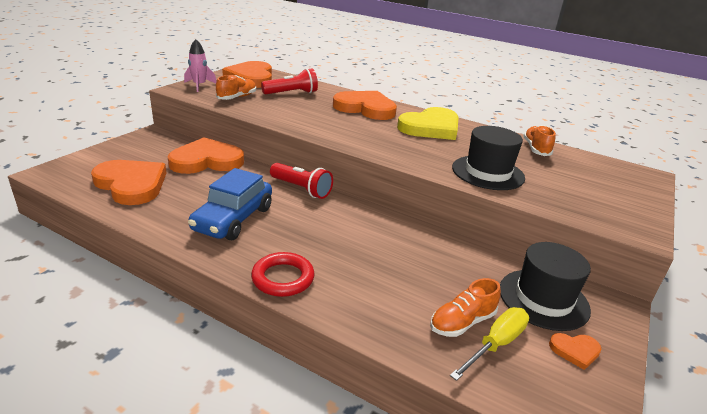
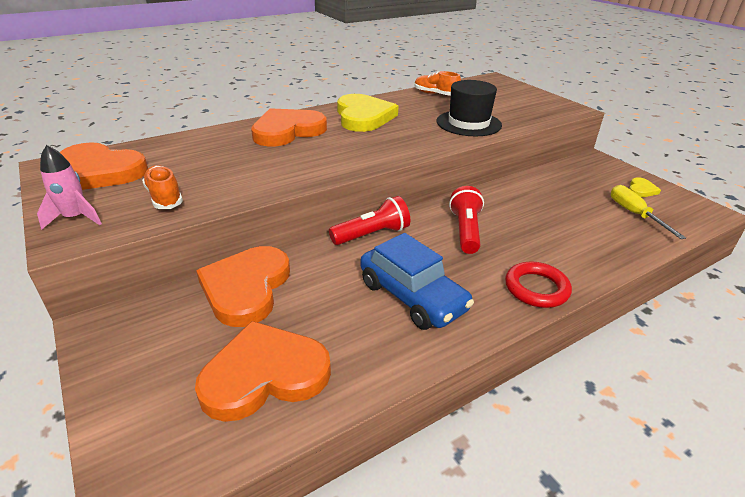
camera: 60 degrees left, 5 degrees up
(291, 93) = (194, 158): red flashlight -> red flashlight (465, 231)
(462, 322) = (610, 218): orange shoe -> none
(543, 299) = (587, 179): black hat -> none
(575, 351) = (641, 190): orange heart -> yellow heart

